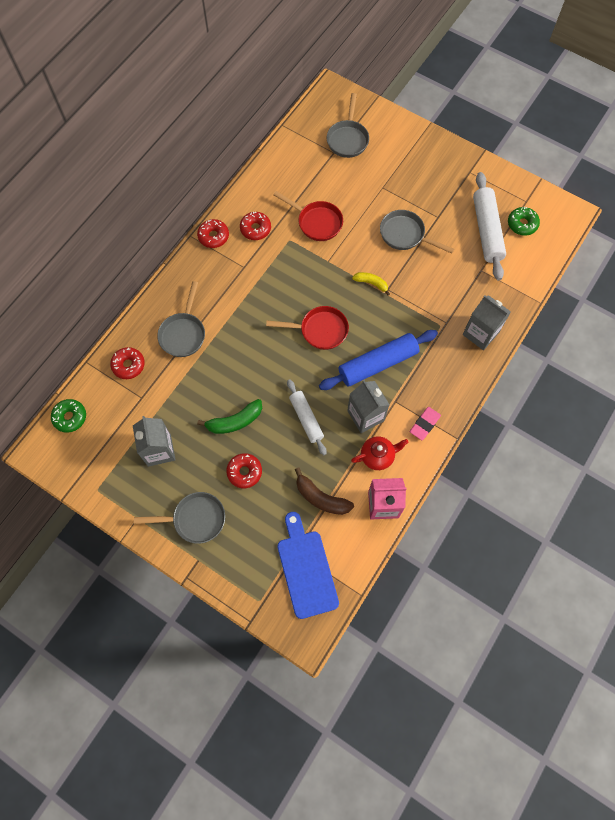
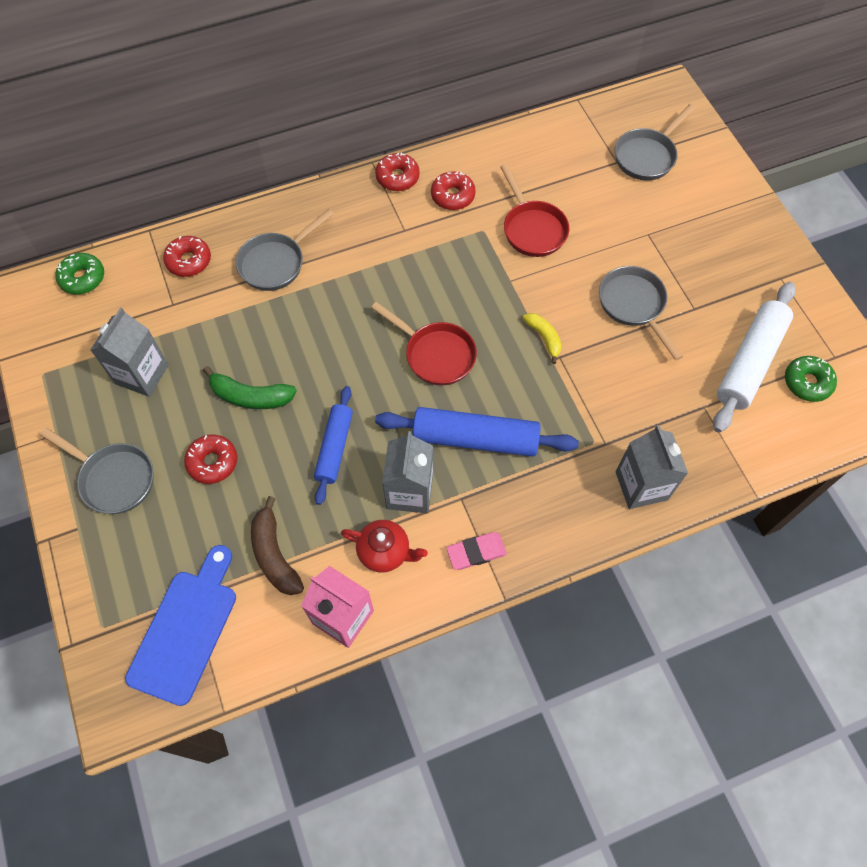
camera: 35 degrees right, 5 degrees down
(306, 419) = (335, 448): white rolling pin -> blue rolling pin

